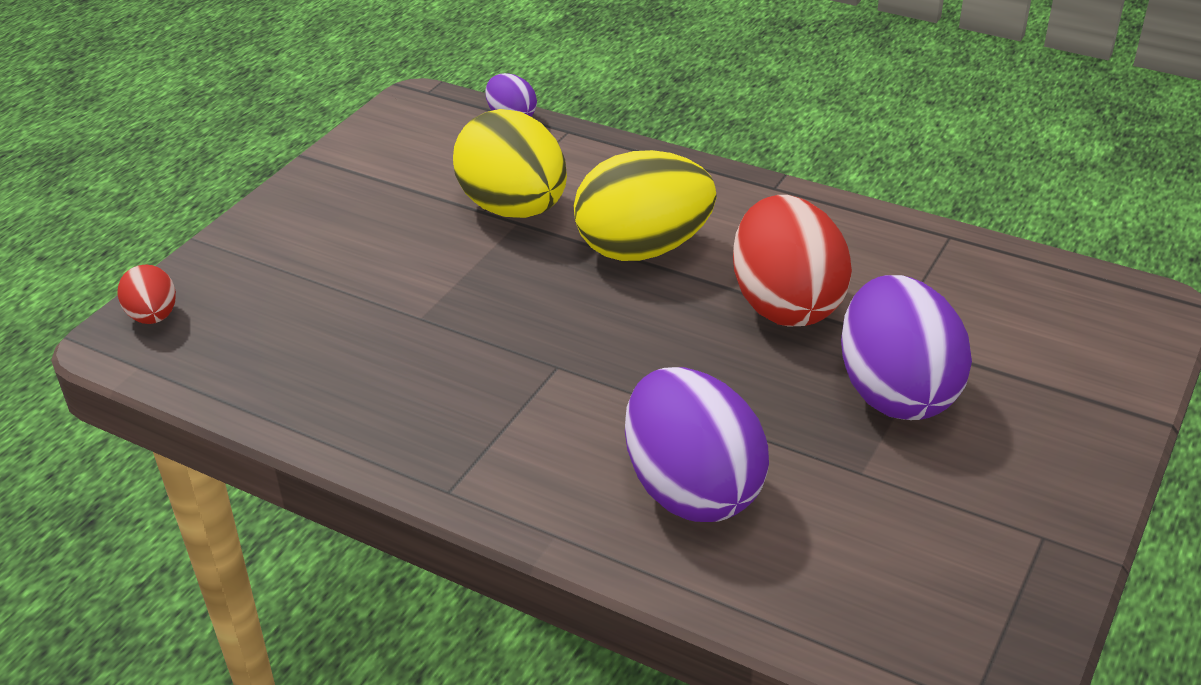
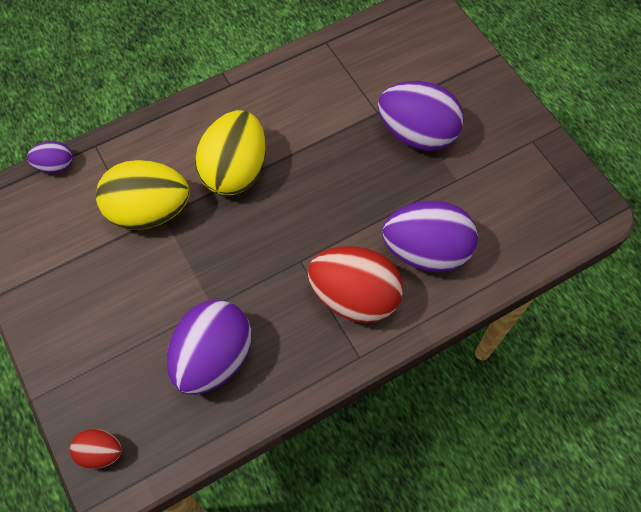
camera: 60 degrees left, 25 degrees up
(344, 351) = (213, 358): none -> purple egg
(786, 304) = (326, 137): red egg -> red egg (354, 297)

